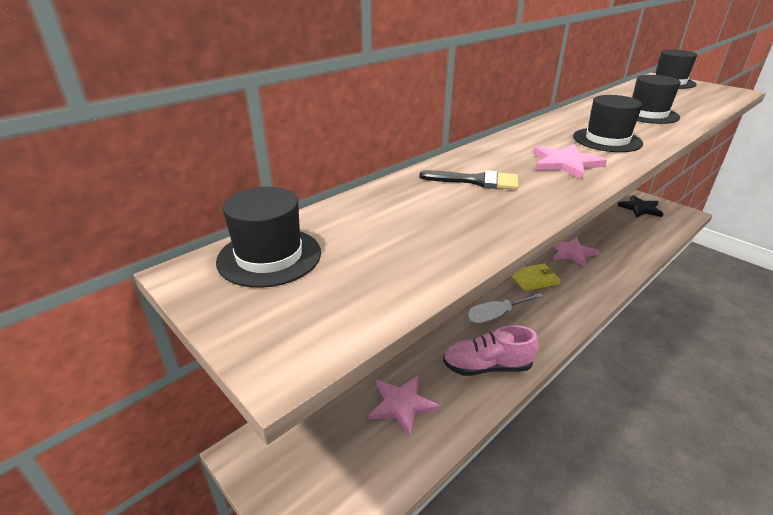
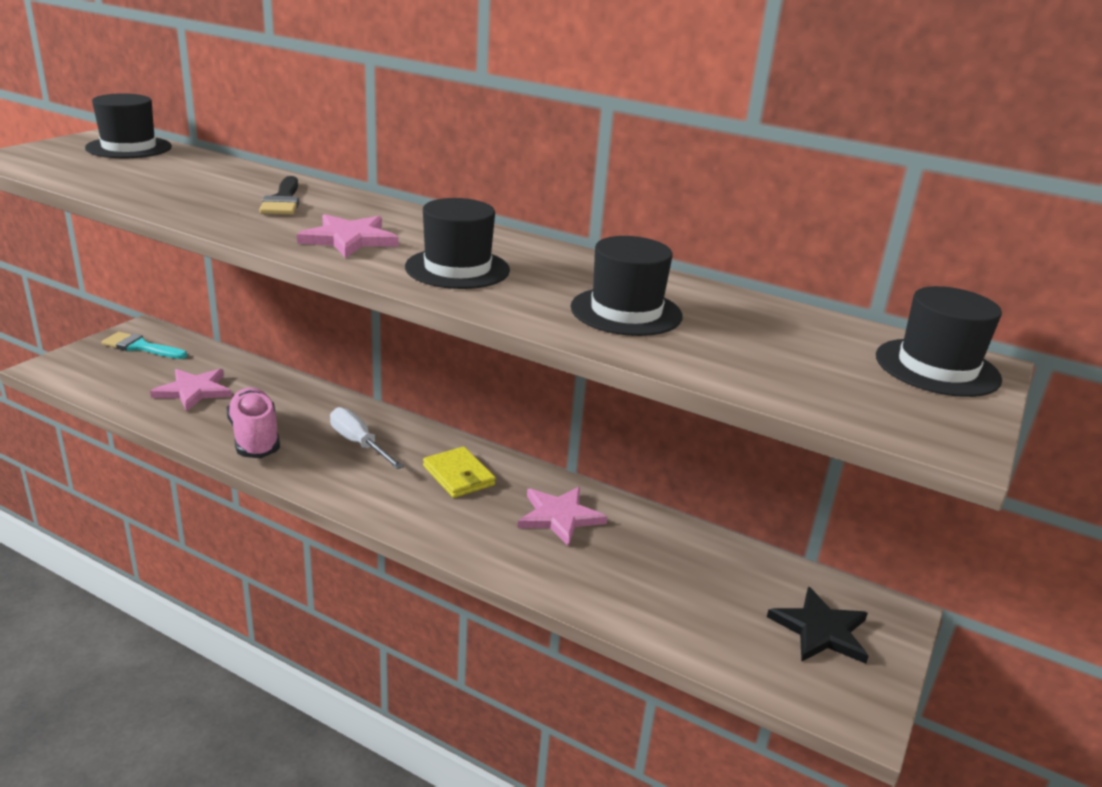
camera: 70 degrees right, 5 degrees down
(292, 452) = (140, 347): none -> turquoise brush

